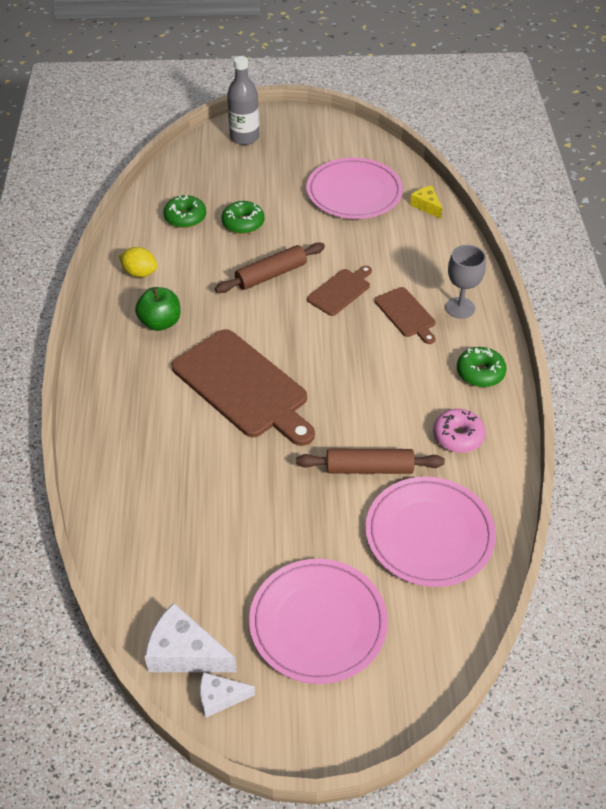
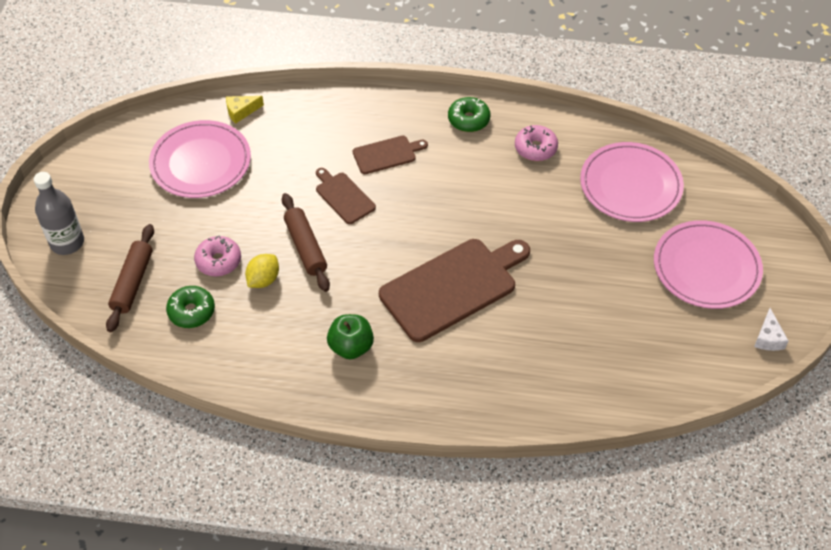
camera: 80 degrees left, 5 degrees up
(140, 273) = (270, 360): yellow lemon -> yellow lemon (263, 280)
(184, 652) = (729, 357): white cheese -> none
(243, 223) = (218, 261): green donut -> pink donut
(369, 468) = (561, 211): brown rolling pin -> brown rolling pin (132, 282)
(460, 308) = (388, 116): grey goblet -> none

